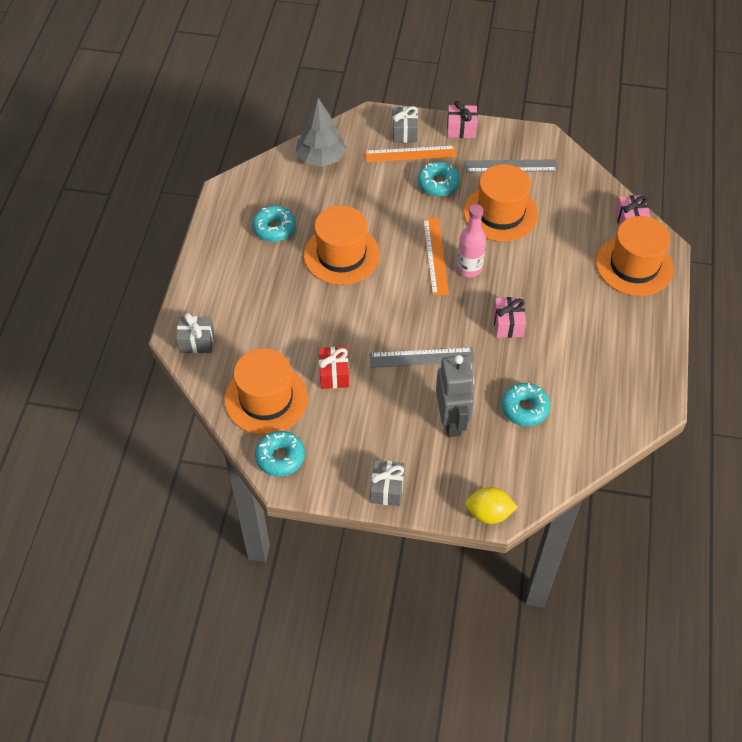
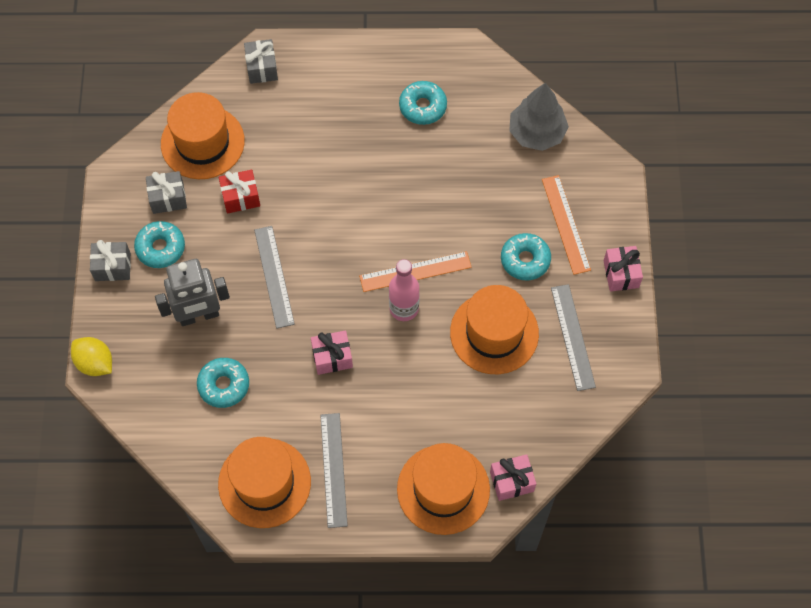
camera: 80 degrees right, 10 degrees up
(280, 457) = (137, 167): turquoise donut -> turquoise donut (160, 248)
(341, 255) = (398, 178): orange hat -> orange hat (264, 483)
(404, 132) = (599, 213): grey gift -> grey gift (168, 198)
(489, 513) = (95, 363): yellow lemon -> yellow lemon turned 45 degrees counterclockwise
(612, 336) = (333, 469): none -> grey ruler

